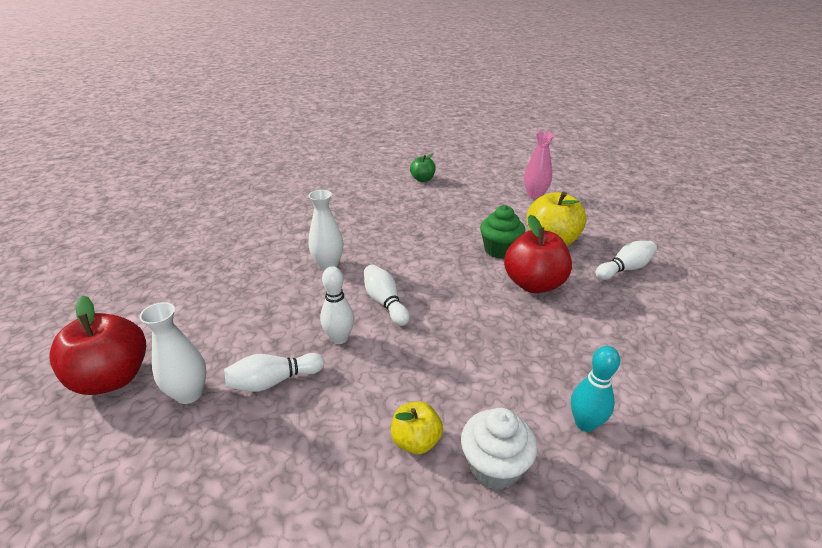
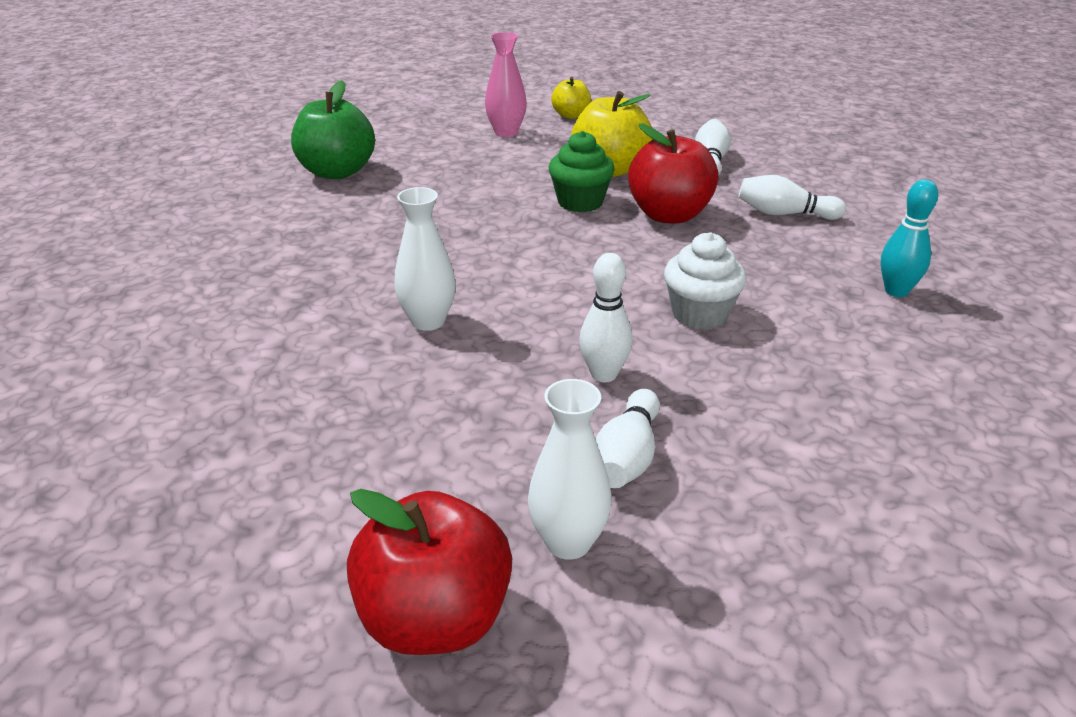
camera: 50 degrees left, 0 degrees up
(385, 302) = (575, 314): white bowling pin -> white bowling pin (784, 214)
(416, 441) = (832, 392): yellow apple -> yellow apple (571, 115)
(422, 179) = (337, 172): green apple -> green apple, size x1.78
(494, 467) = (906, 363): white cupcake -> white cupcake (700, 314)

